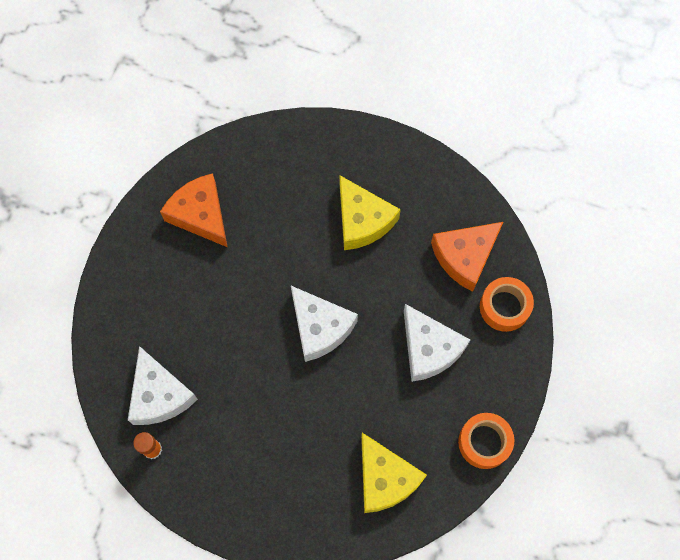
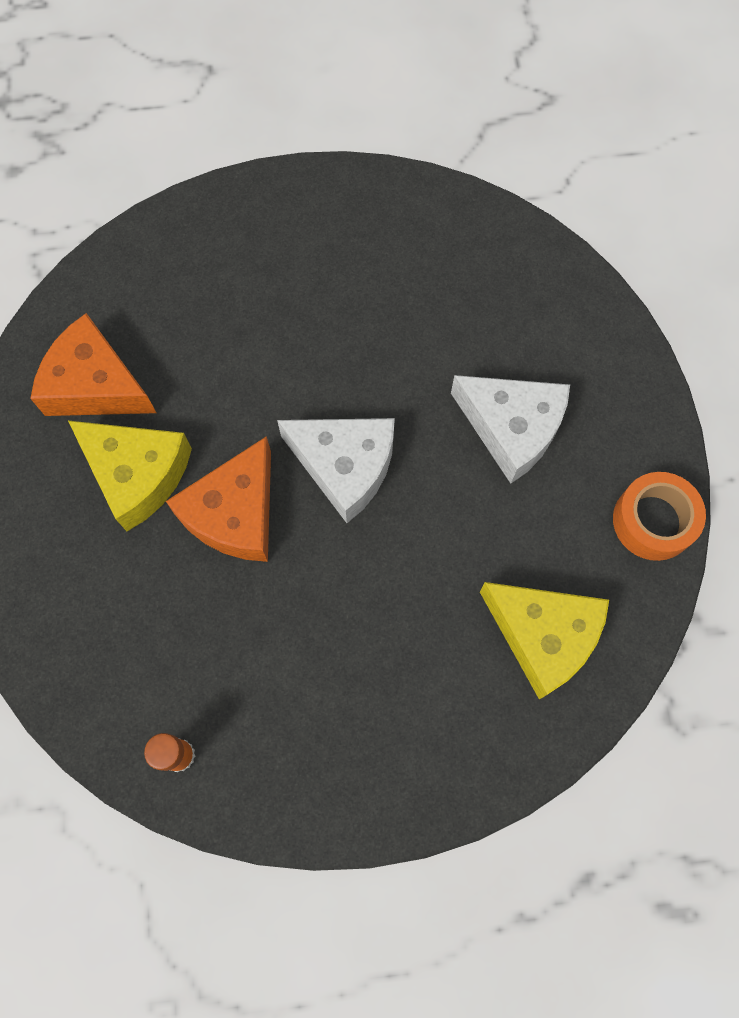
camera: 25 degrees left, 0 degrees up
(159, 395) = (152, 668): white cheese -> none
(362, 220) = (333, 297): yellow cheese -> yellow cheese (137, 474)
(465, 257) = (497, 286): orange cheese -> orange cheese (235, 513)
(504, 307) = (584, 329): orange tape -> none

